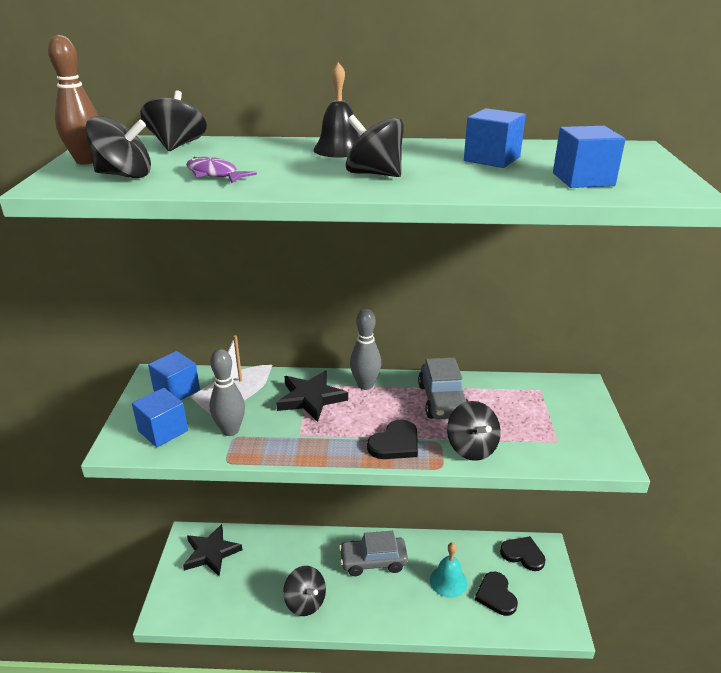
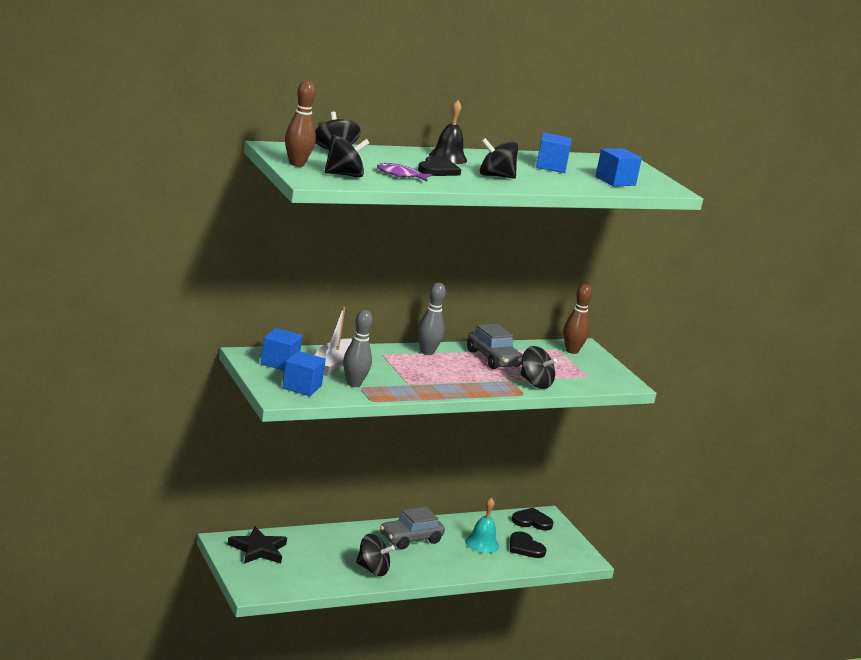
camera: 30 degrees left, 10 degrees down
(310, 398) = (393, 362): black star -> none
(395, 443) = (481, 384): black heart -> black heart (437, 169)
(558, 394) = (572, 351): none -> brown bowling pin

